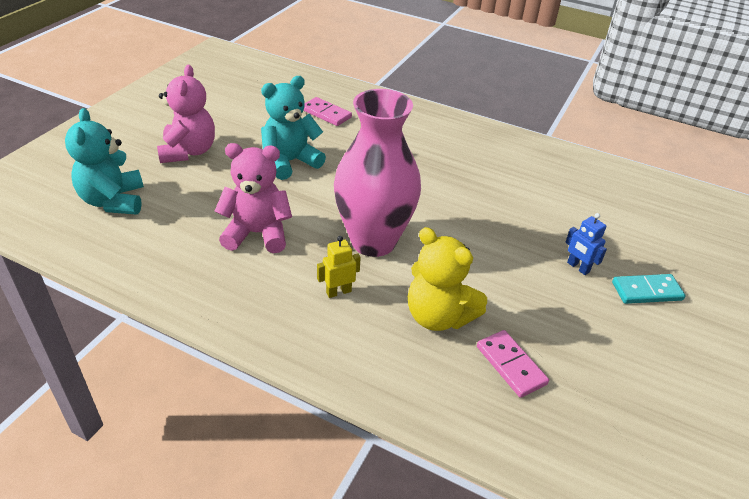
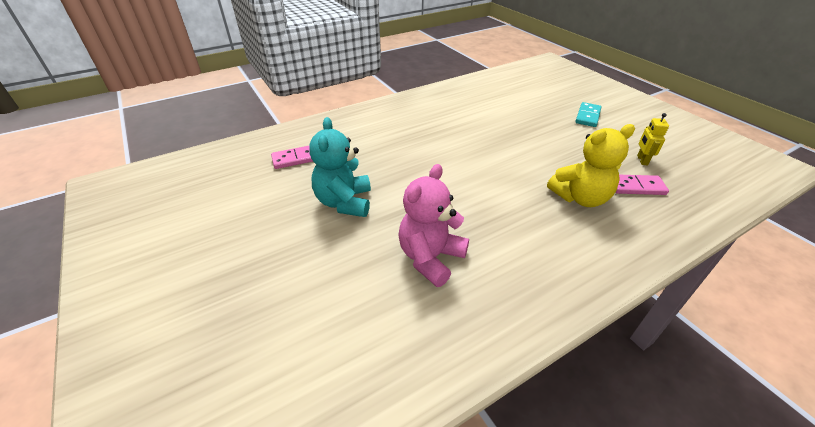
camera: 55 degrees left, 0 degrees up
(113, 201) = (288, 360): turquoise teddy bear -> none
(188, 151) = (259, 264): pink teddy bear -> none
(338, 292) = (533, 236): yellow robot -> yellow robot (642, 160)
(373, 241) = (483, 196): pink vase -> none
(578, 267) = (557, 128): blue robot -> none

